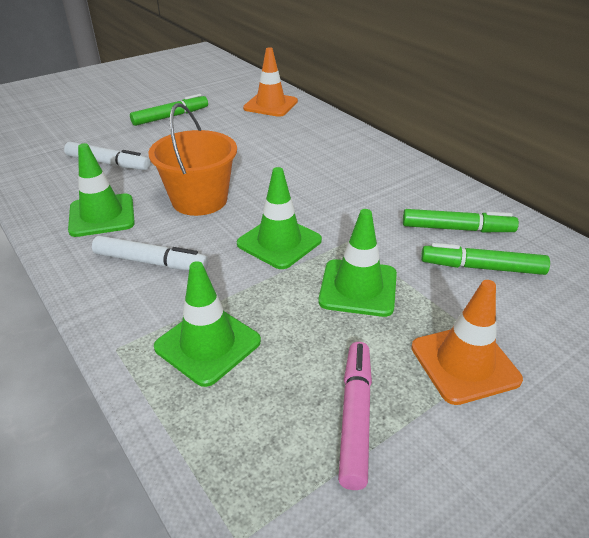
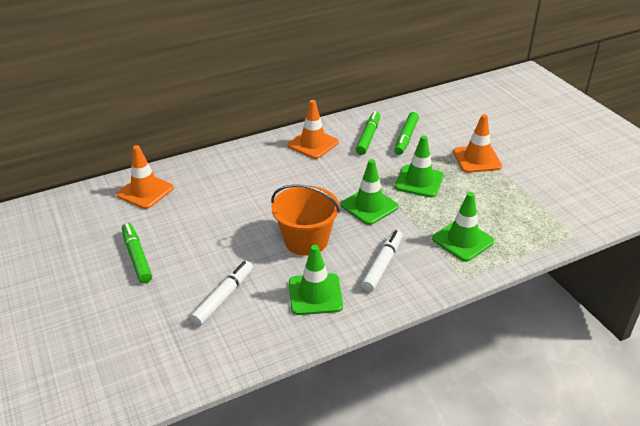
camera: 80 degrees left, 0 degrees up
(355, 417) = (510, 196): pink marker -> none
(409, 185) = (313, 144): none -> orange traffic cone

